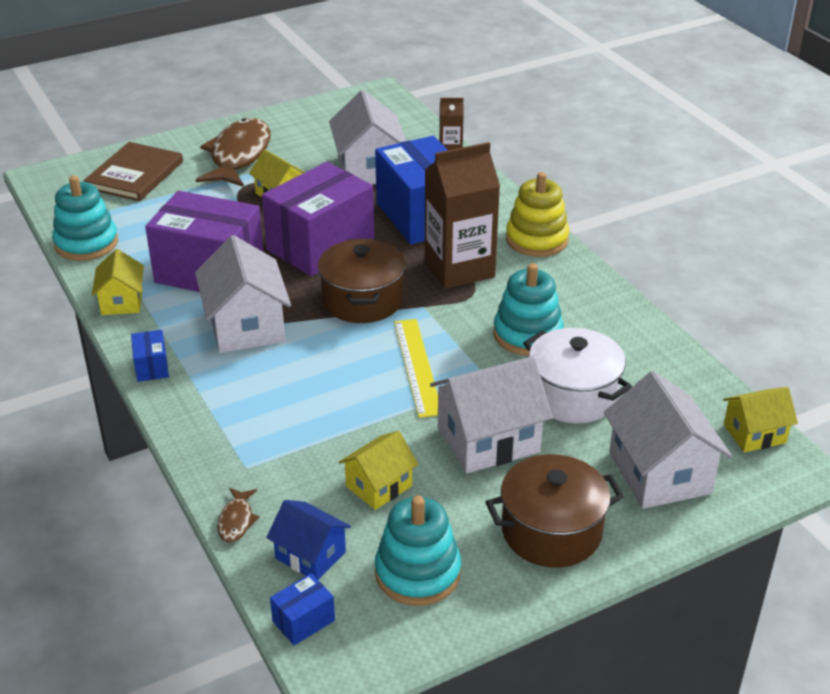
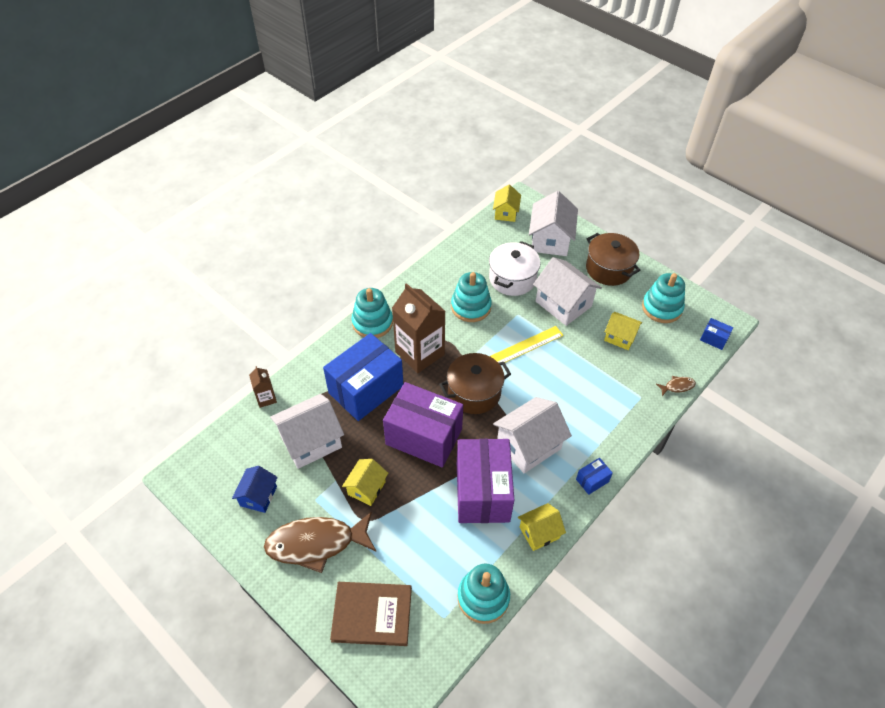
camera: 110 degrees left, 15 degrees up
(310, 555) = (678, 349): blue house -> blue house (258, 496)
(537, 240) = (372, 322): yellow stacking toy -> turquoise stacking toy
(659, 473) = (550, 240): white house -> white house turned 45 degrees counterclockwise
(754, 434) = (506, 213): yellow house -> yellow house turned 45 degrees clockwise

